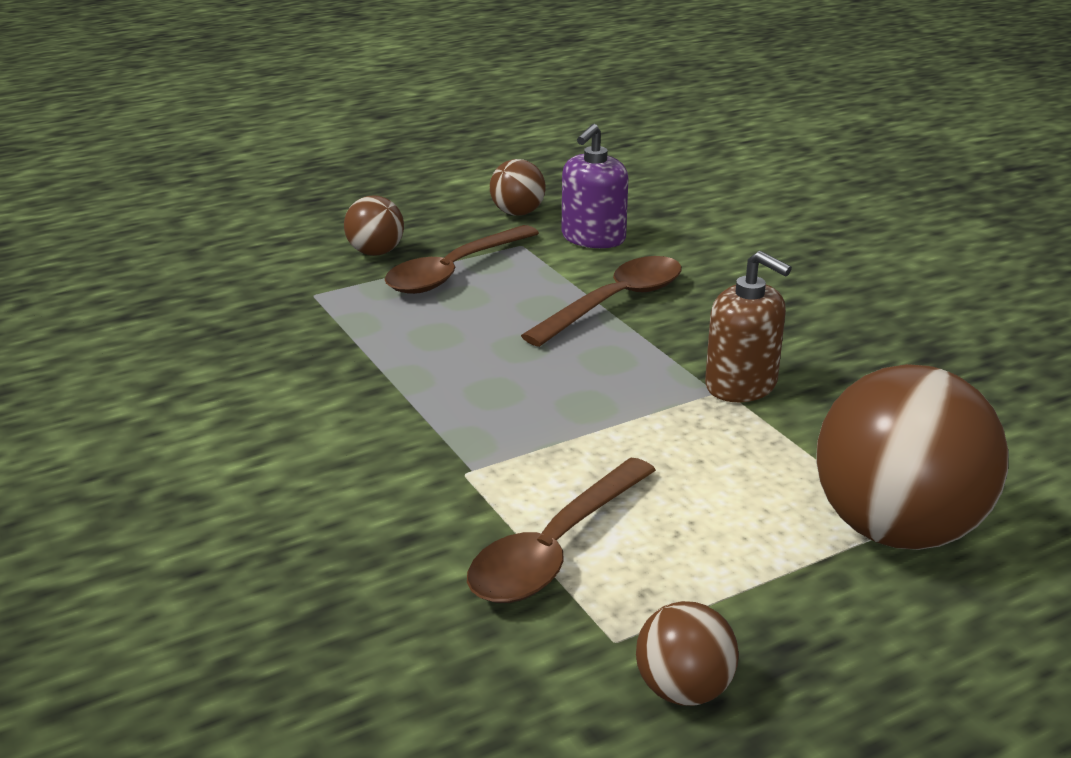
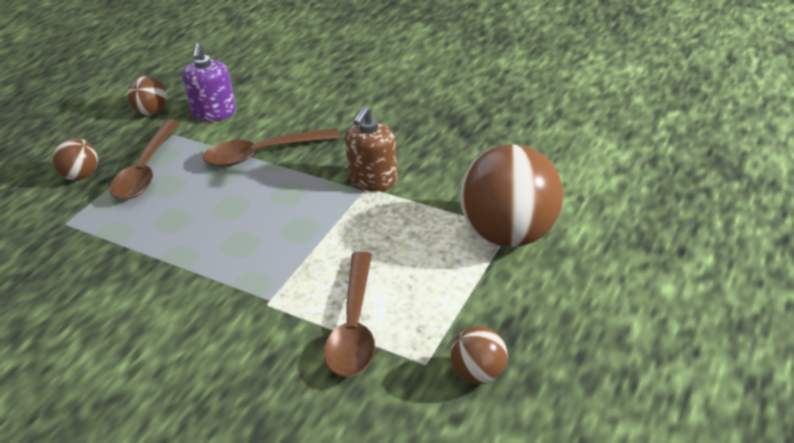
camera: 30 degrees left, 10 degrees up
(615, 302) = (263, 153): brown spoon -> brown spoon turned 120 degrees counterclockwise
(741, 385) = (373, 180): brown soap dispenser -> brown soap dispenser turned 105 degrees clockwise

